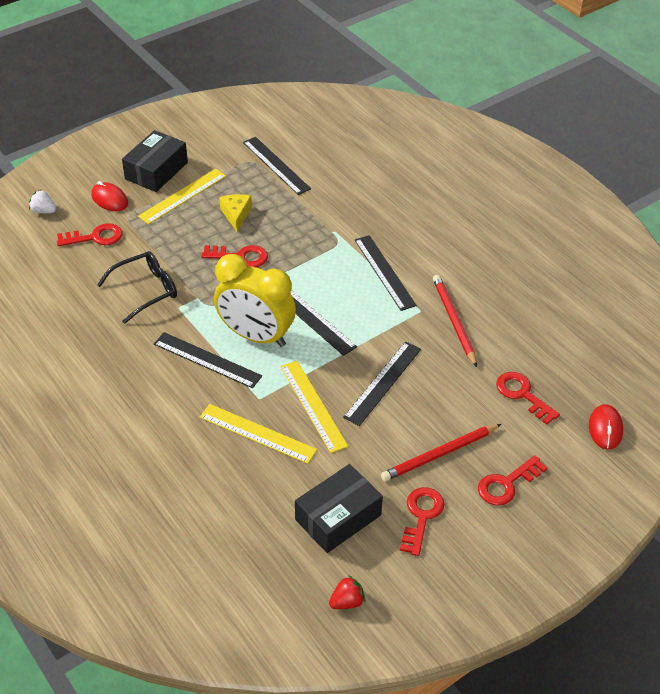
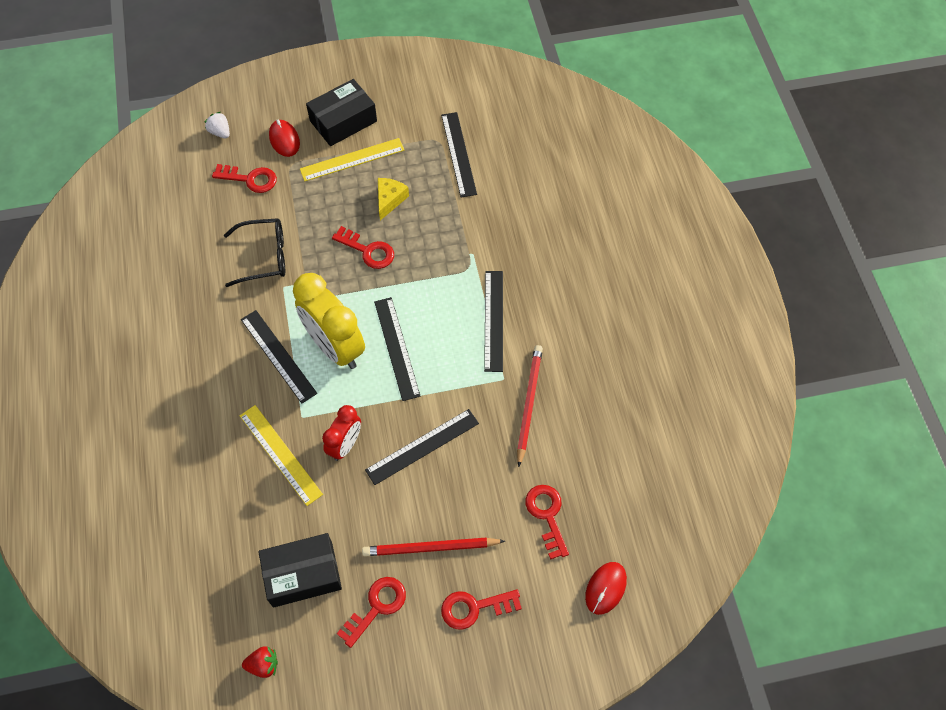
camera: 25 degrees right, 15 degrees up
(313, 405) = (345, 445): yellow ruler -> red clock

